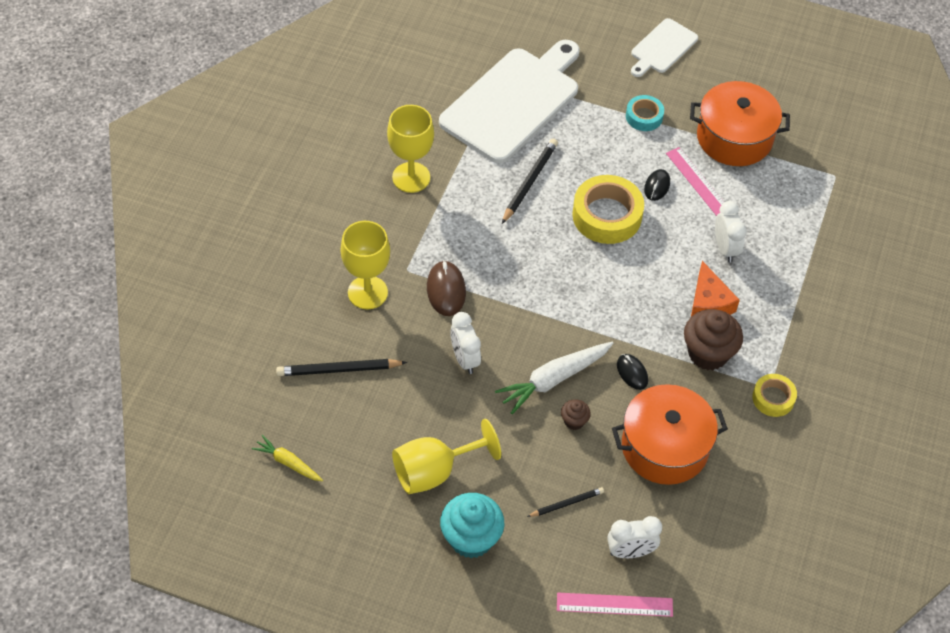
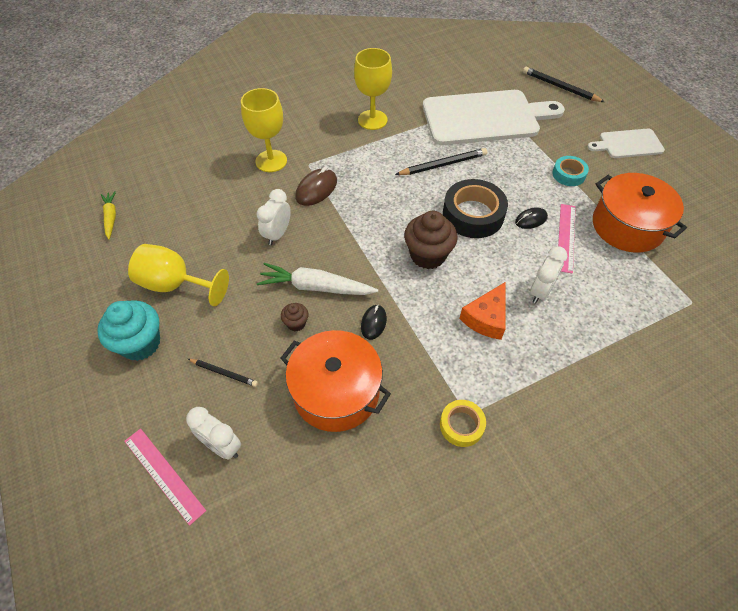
camera: 45 degrees right, 0 degrees up
(338, 370) = (202, 189): black pencil -> black pencil (560, 87)
(607, 215) = (473, 214): yellow tape -> black tape
(708, 353) = (445, 352): brown cupcake -> brown cupcake (428, 255)

